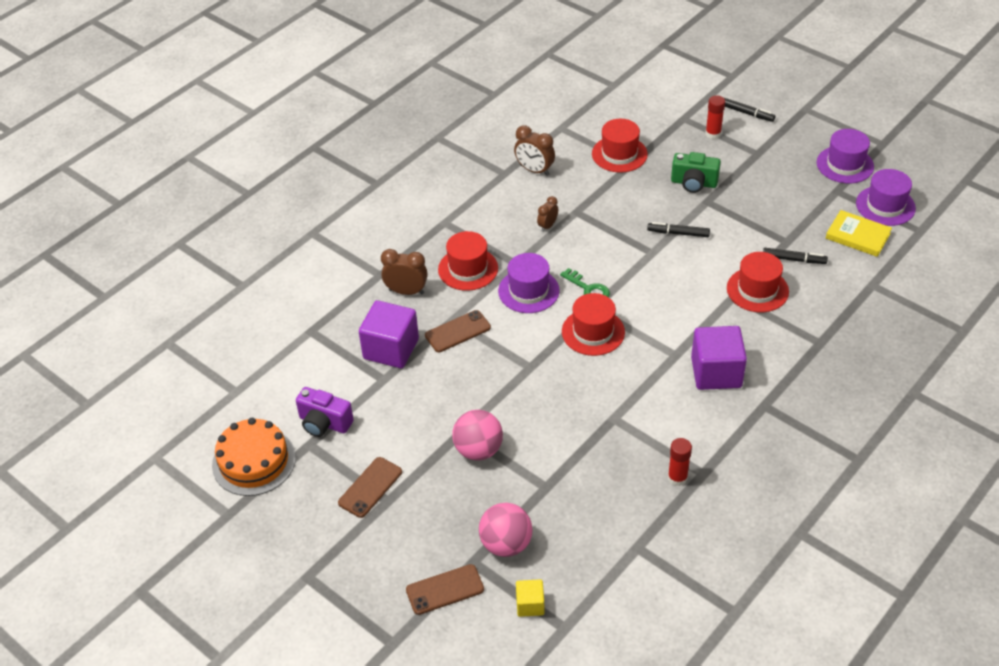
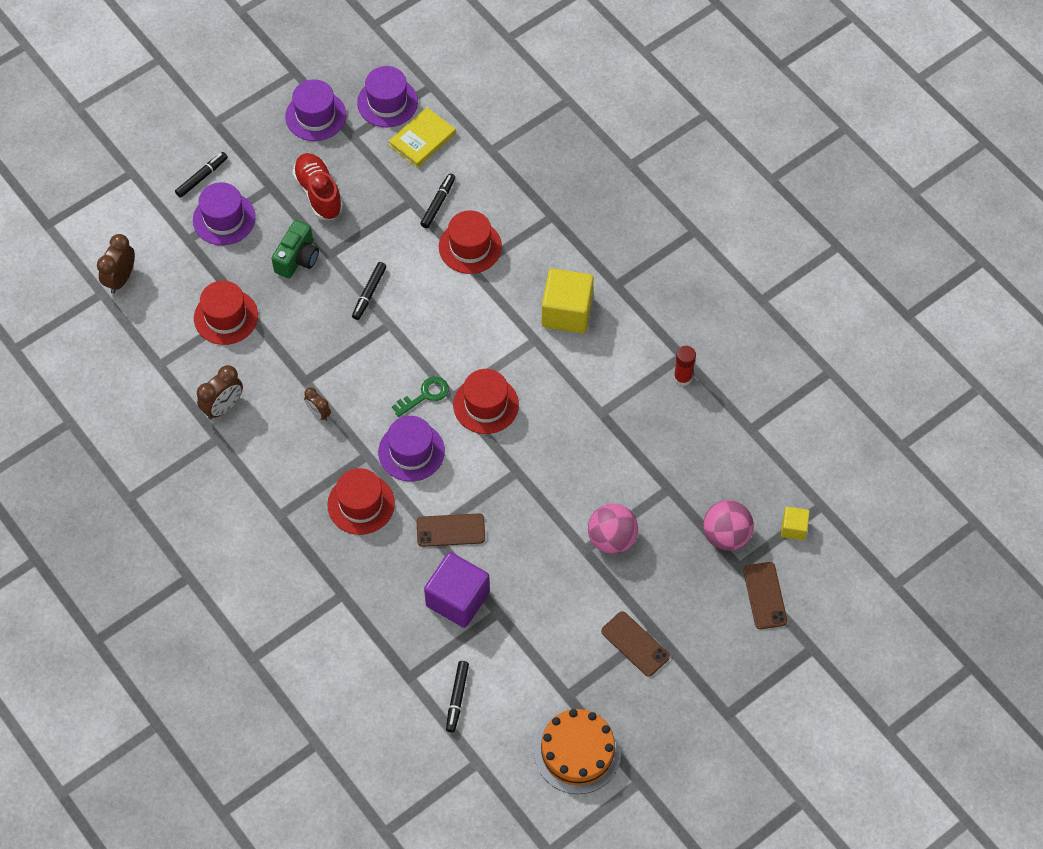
camera: 80 degrees left, 15 degrees up
(295, 366) = (457, 698): none -> black marker
(324, 423) = (543, 677): purple camera -> none
(406, 291) = (377, 571): brown clock -> brown clock (121, 279)
(458, 331) = (450, 530): brown phone -> brown phone turned 75 degrees counterclockwise
(713, 133) = (224, 219): red glue stick -> purple hat
(716, 372) = (567, 312): purple cube -> yellow cube
(766, 182) = (319, 193): none -> red shoe

